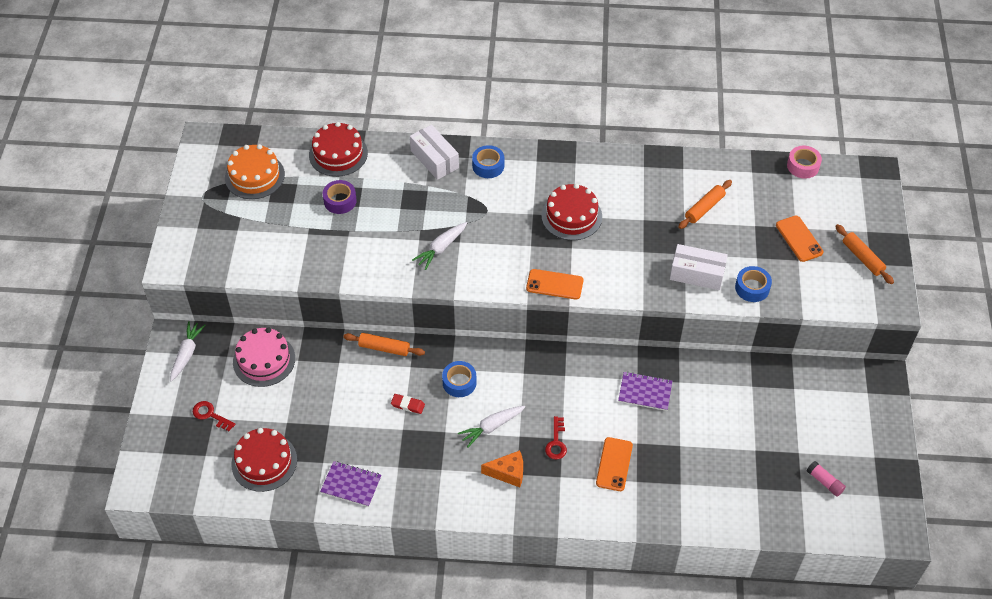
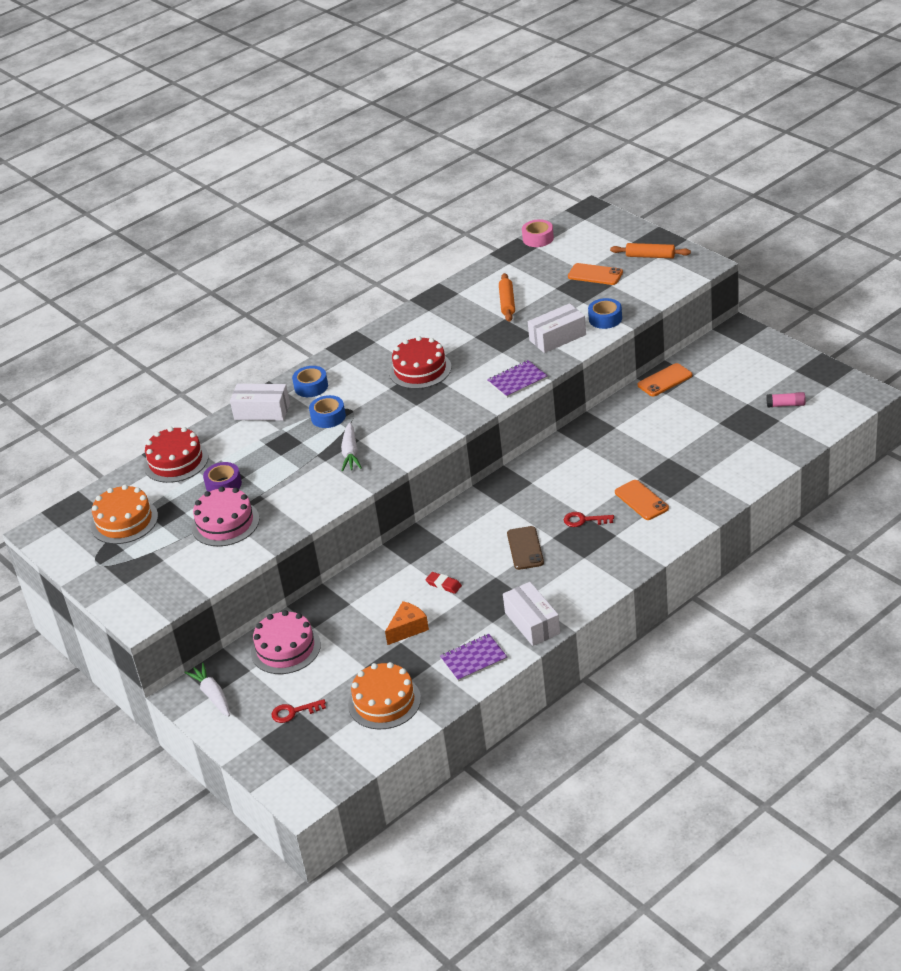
camera: 40 degrees left, 15 degrees down
(264, 462) = (384, 702): red cake -> orange cake
(303, 234) = (225, 523): none -> pink cake
(384, 348) = (372, 569): orange rolling pin -> none
(408, 405) = (443, 585): red eraser -> red eraser turned 60 degrees clockwise
(419, 494) = (532, 623): none -> white box
(459, 382) = (462, 543): blue tape -> blue tape (328, 417)
(491, 427) = (525, 548): white carrot -> brown phone
(508, 473) = (577, 562): orange cheese -> orange cheese (408, 629)
(554, 284) = (468, 412): orange phone -> orange phone (665, 380)
(556, 442) = (584, 520): red key -> red key turned 135 degrees clockwise
(645, 392) = (601, 449): purple notebook -> purple notebook (517, 380)

